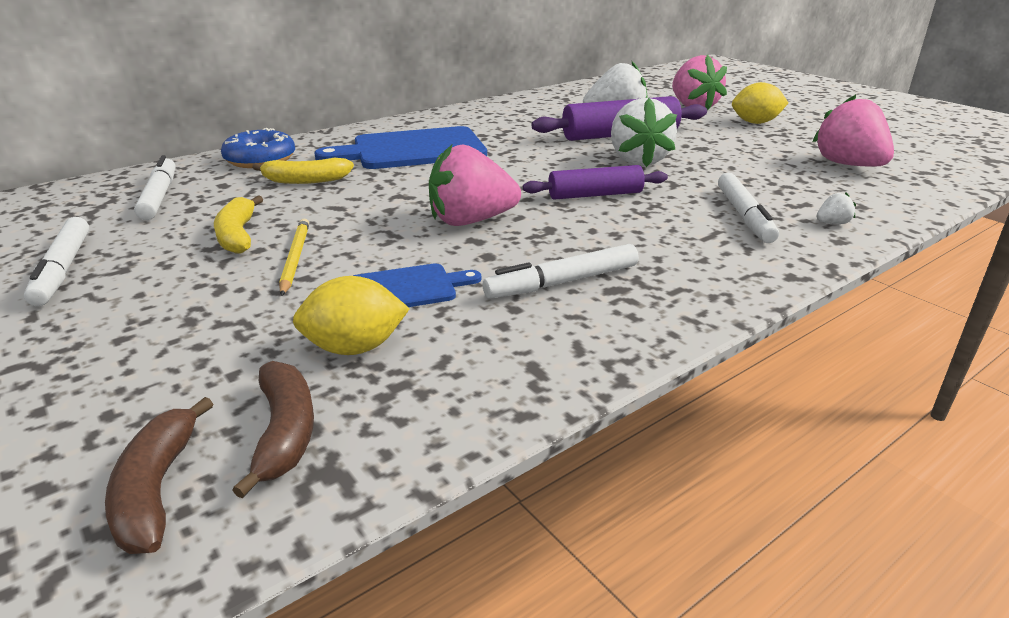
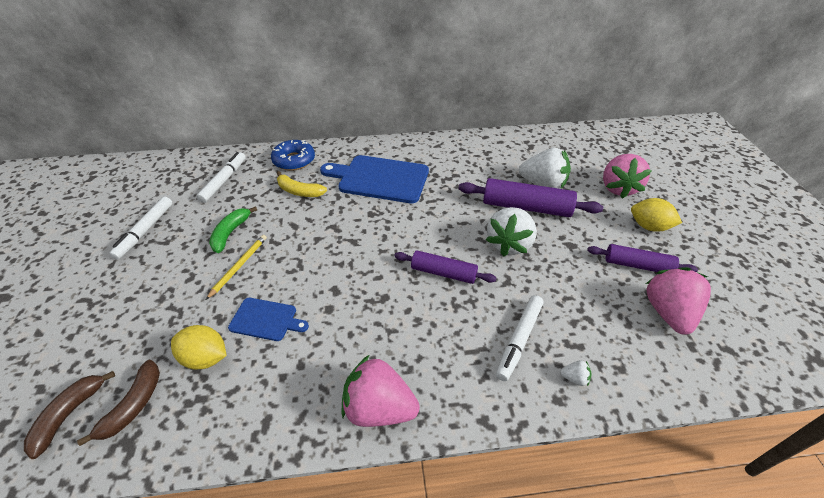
camera: 30 degrees right, 15 degrees up
(238, 235) = (230, 233): yellow banana -> green banana
(471, 221) = (349, 270): pink strawberry -> pink strawberry (379, 408)
(562, 282) = (344, 354): white marker -> none
(780, 145) = (637, 265): none -> purple rolling pin

